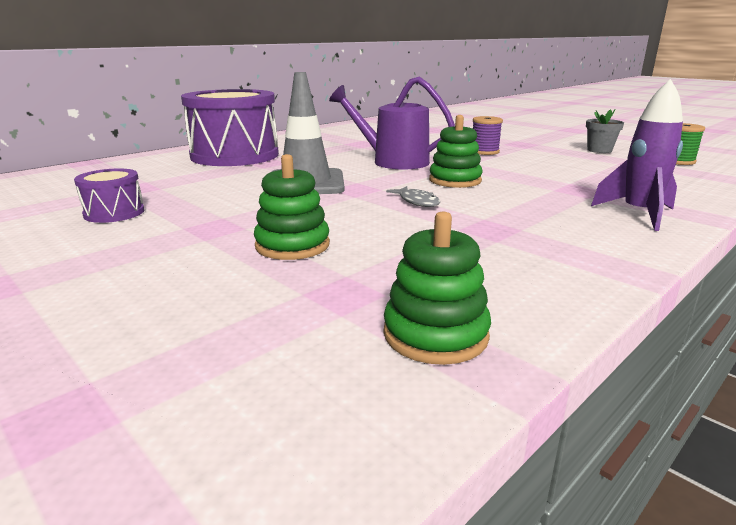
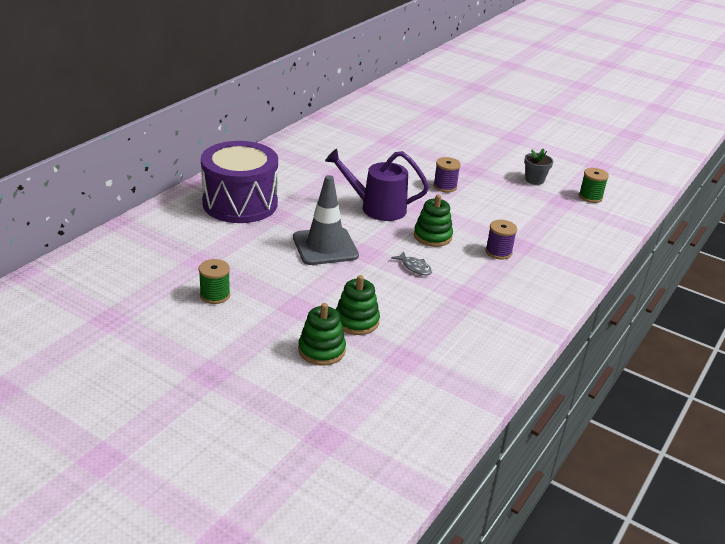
camera: 15 degrees left, 10 degrees up
(114, 213) = (215, 295): purple drum -> green spool
(435, 334) = (457, 381): green stacking toy -> green stacking toy (321, 350)
(547, 194) = (498, 252): none -> purple spool
(638, 214) = (555, 273): purple rocket -> none

